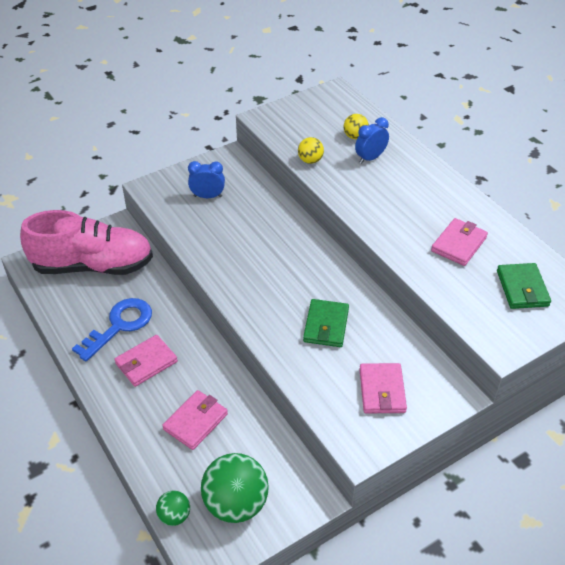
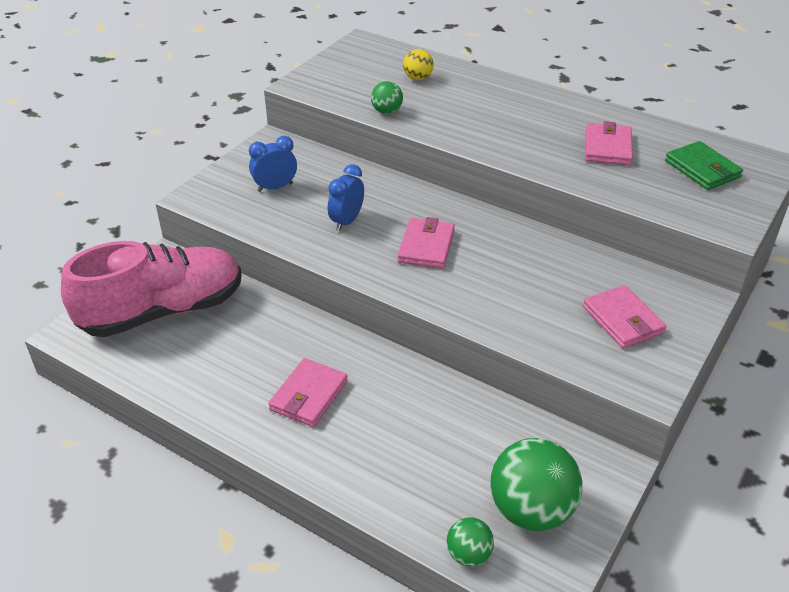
camera: 25 degrees left, 5 degrees down
(120, 325) = (245, 366): blue key -> none
(195, 421) = (417, 439): pink wallet -> pink wallet (426, 246)
(310, 160) = (387, 112): yellow ball -> green ball
(326, 325) = (512, 276): green wallet -> none
(370, 158) = (450, 94): blue clock -> blue clock (347, 221)

